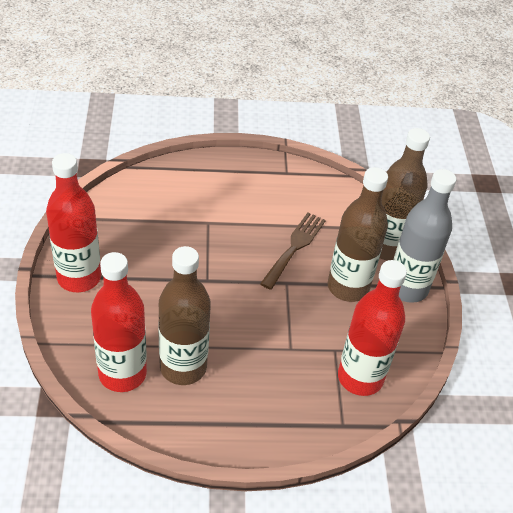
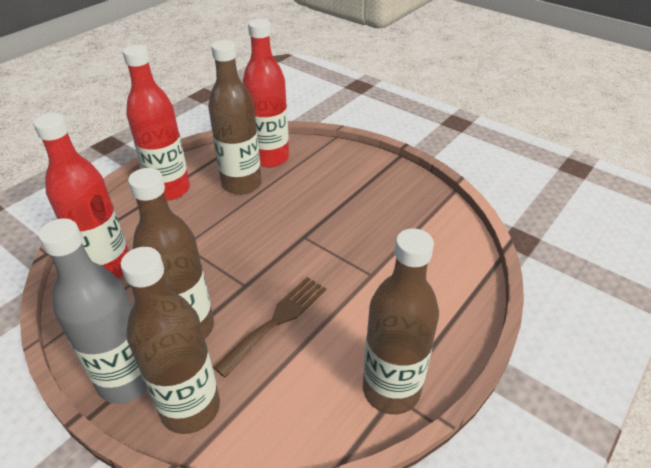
camera: 135 degrees right, 5 degrees down
(79, 277) = (376, 173): red bottle -> red bottle (170, 189)
(285, 175) = (391, 390): none -> brown bottle
(295, 247) = (277, 320): brown fork -> brown fork turned 120 degrees counterclockwise

